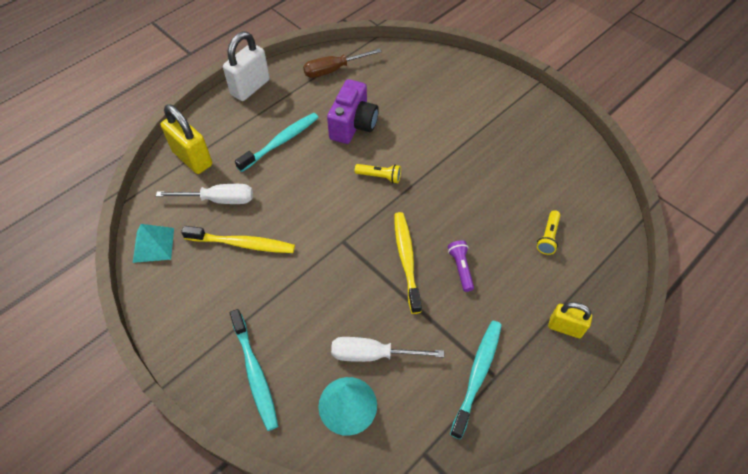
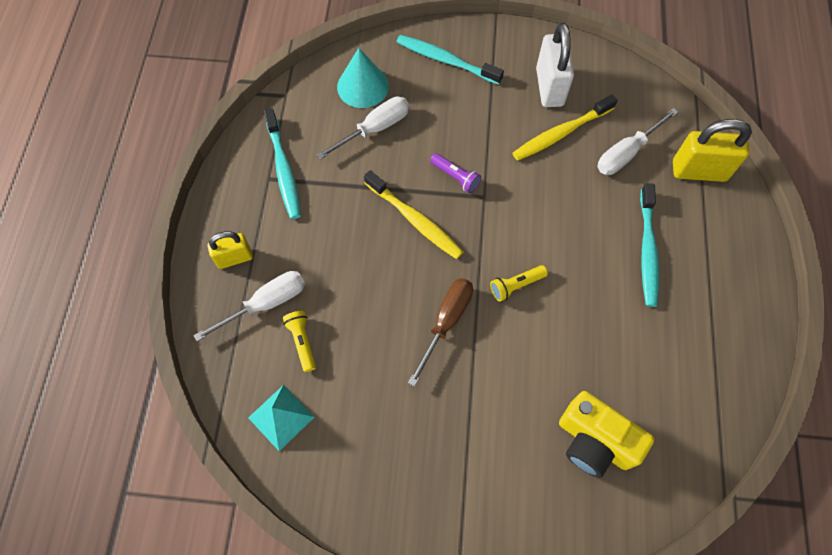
camera: 140 degrees right, 10 degrees up
(153, 245) = (625, 83): turquoise pyramid -> turquoise pyramid (281, 417)
(250, 87) = (757, 290): white padlock -> white padlock (549, 87)
(333, 70) = (708, 391): brown screwdriver -> brown screwdriver (446, 322)
(353, 125) = (603, 328): purple camera -> none
(415, 88) = (594, 441): none -> yellow camera
(461, 268) = (361, 247): purple flashlight -> purple flashlight (455, 177)
(559, 278) = (266, 304): none -> white screwdriver

